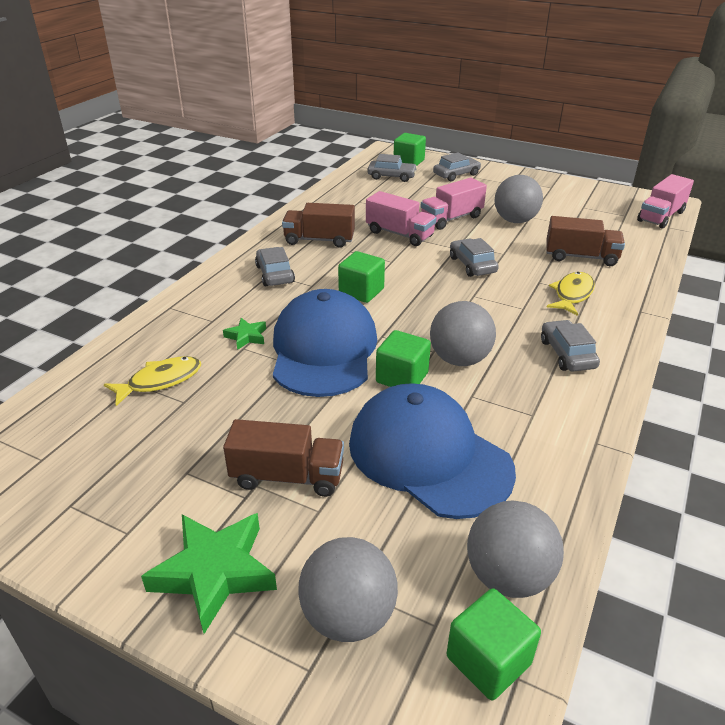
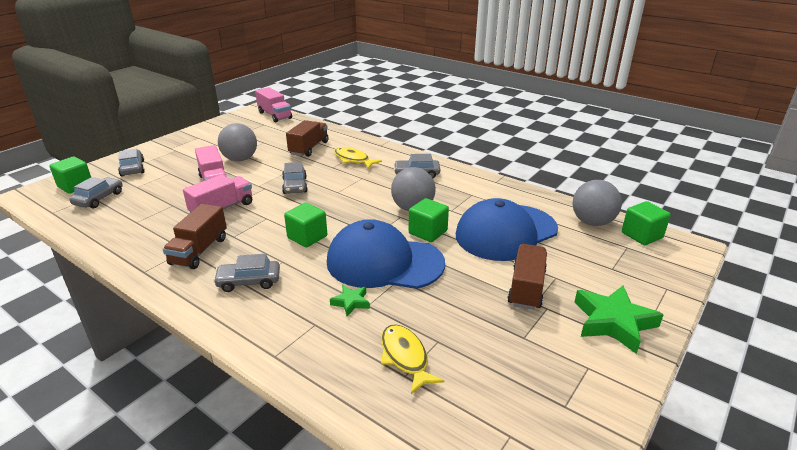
camera: 80 degrees left, 5 degrees down
(348, 616) = (630, 273): grey ball -> none
(472, 265) = (295, 186): grey car -> grey car turned 90 degrees counterclockwise

